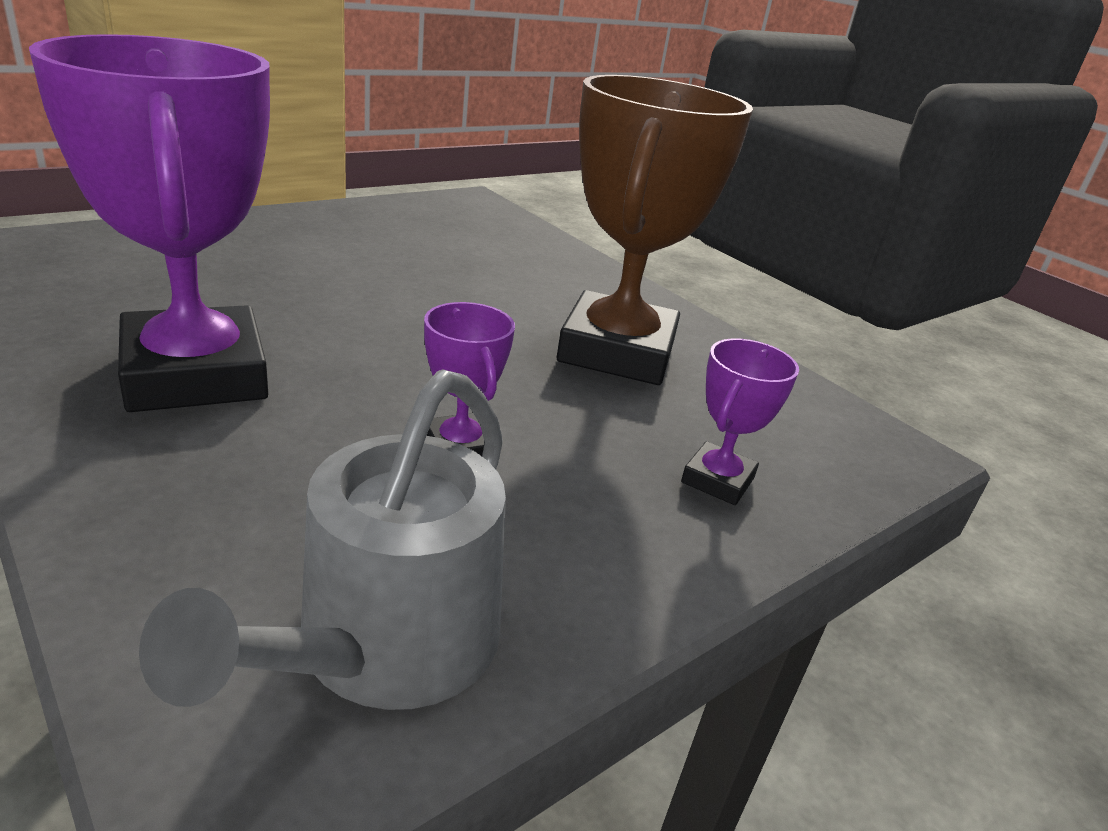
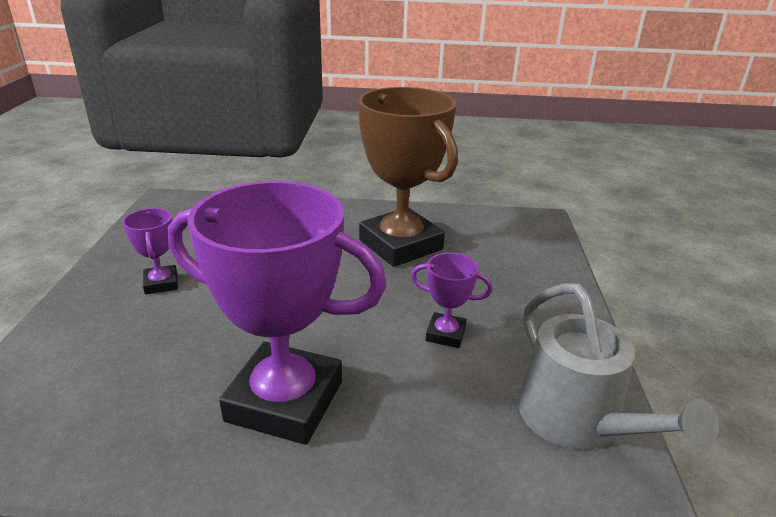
camera: 45 degrees left, 0 degrees up
(717, 480) = (526, 274): purple trophy -> purple trophy (161, 283)

